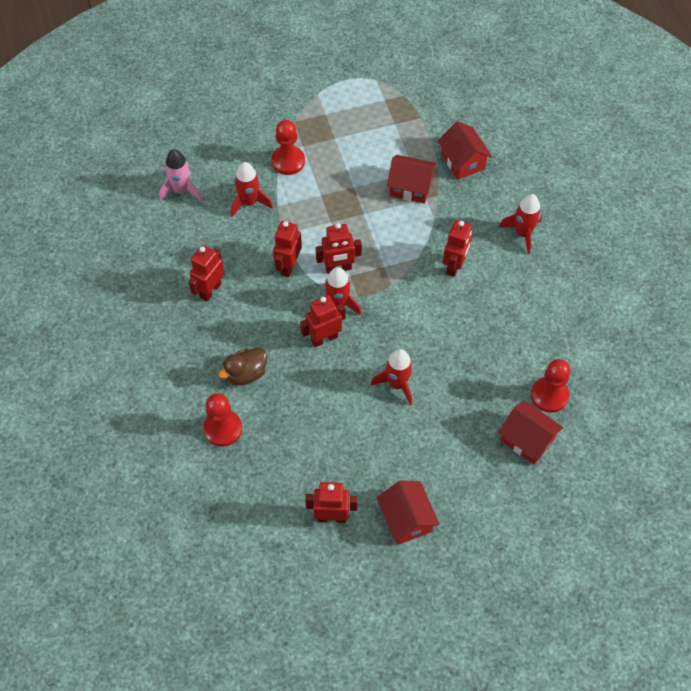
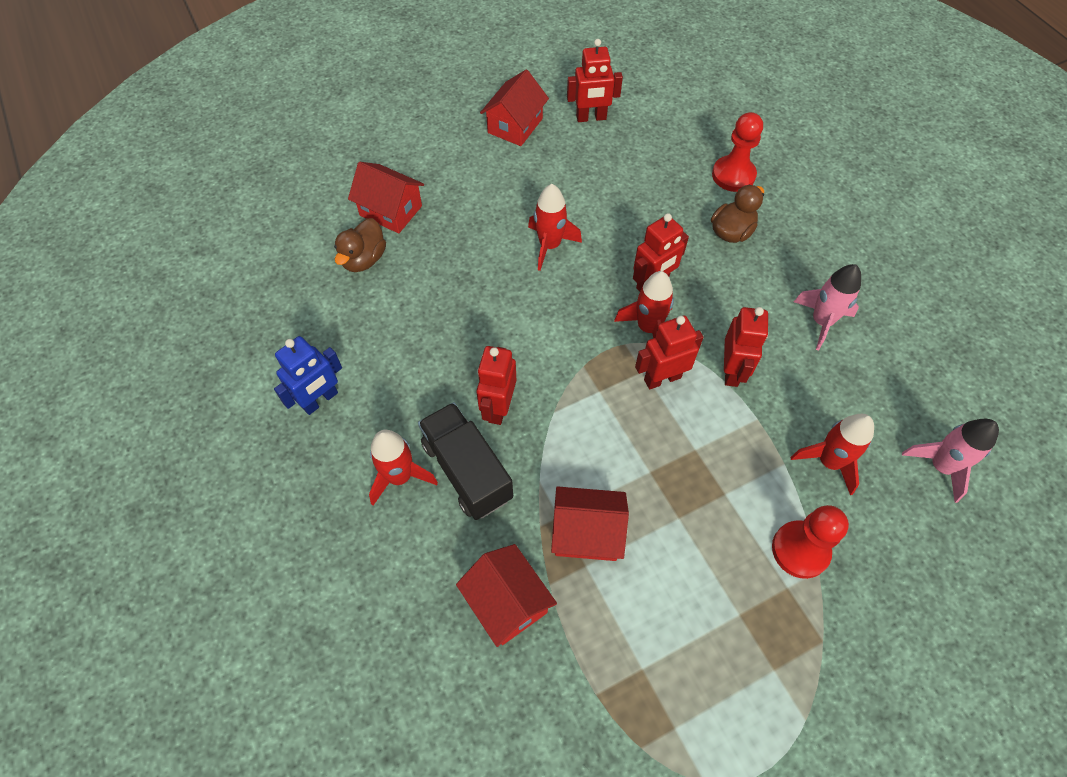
camera: 170 degrees right, 0 degrees up
(210, 290) = (821, 322): red robot -> pink rocket
(406, 519) = (515, 126): red house -> red house turned 60 degrees clockwise
(479, 231) = (467, 471): none -> black truck
(549, 395) = (364, 259): red pawn -> brown duck
(577, 289) = (320, 400): none -> blue robot

